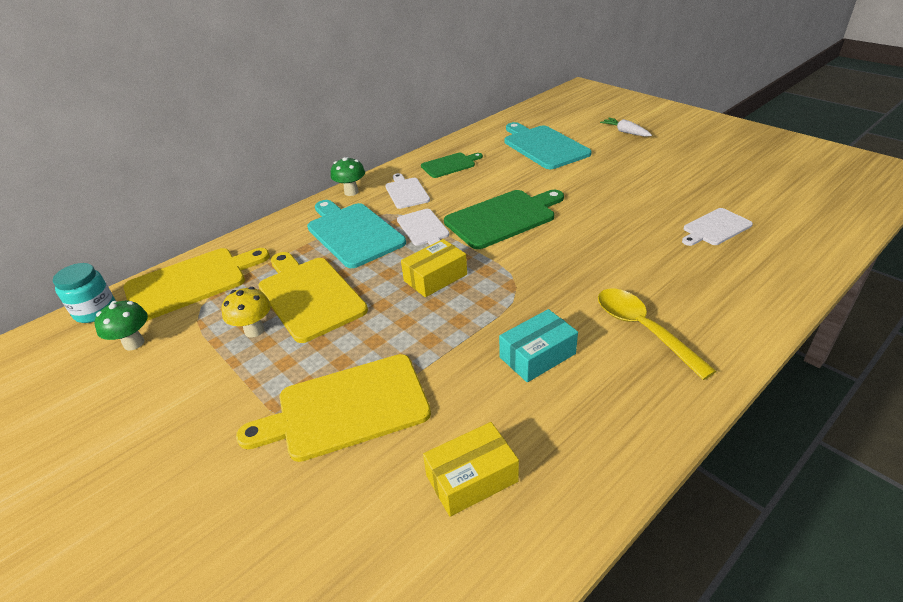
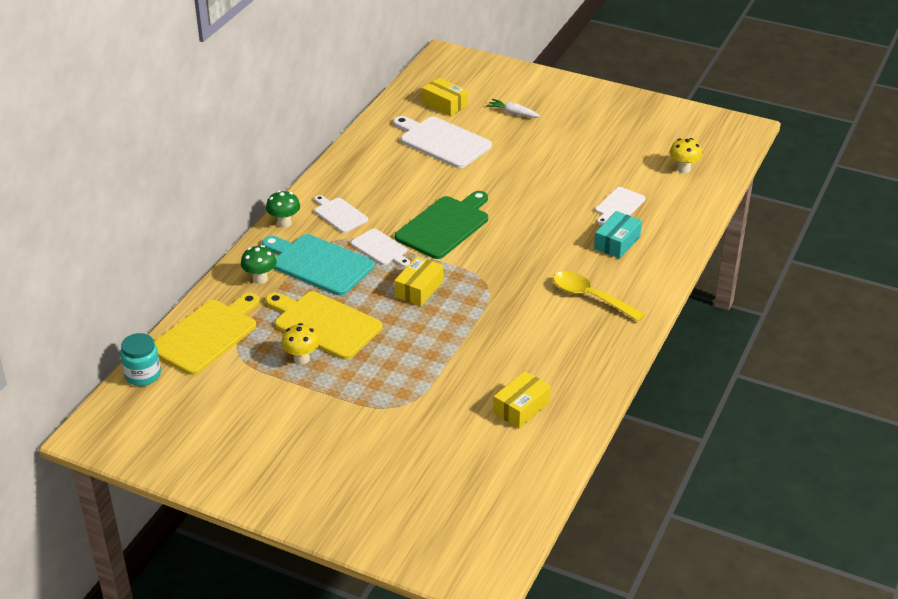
camera: 25 degrees left, 0 degrees up
(134, 343) = (208, 389): green mushroom -> green mushroom (260, 279)
(346, 408) = (415, 391): yellow cutting board -> none
(450, 165) = (362, 177): green cutting board -> none
(537, 355) = (527, 330): turquoise box -> turquoise box (617, 243)
(543, 146) = (442, 141): turquoise cutting board -> white cutting board
(562, 119) = (444, 104): none -> yellow box
(809, 201) = (683, 169): none -> yellow mushroom

